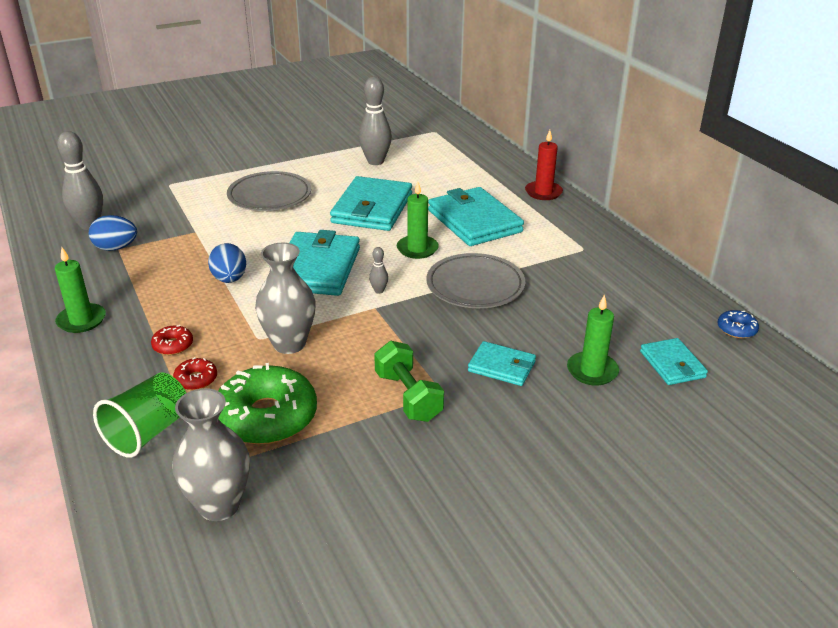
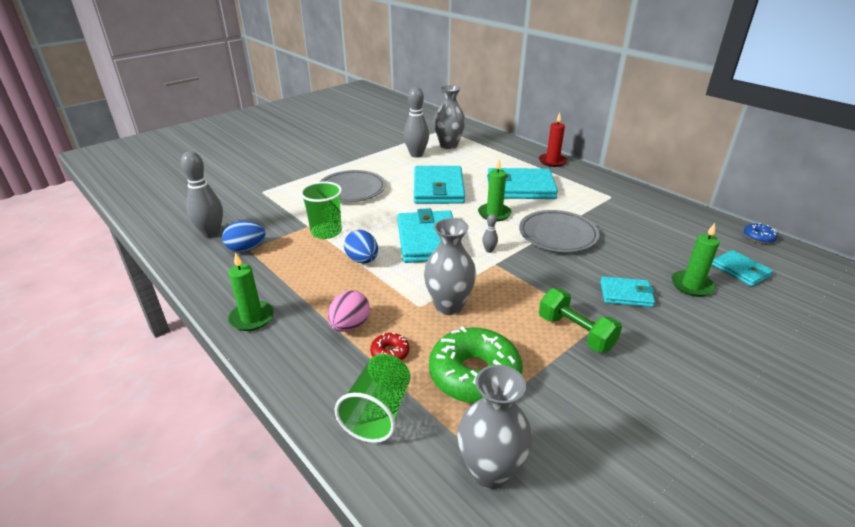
camera: 15 degrees left, 0 degrees up
(173, 345) = (350, 325): red donut -> pink egg
(210, 241) = (326, 232): none -> green cup
(424, 154) = (448, 145): none -> grey vase
(474, 221) = (520, 188): turquoise wallet -> turquoise wallet turned 45 degrees counterclockwise

